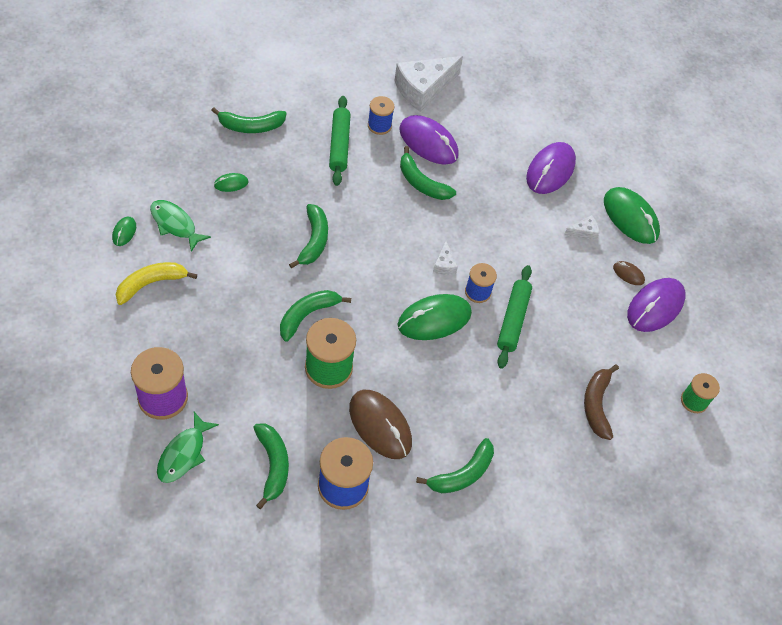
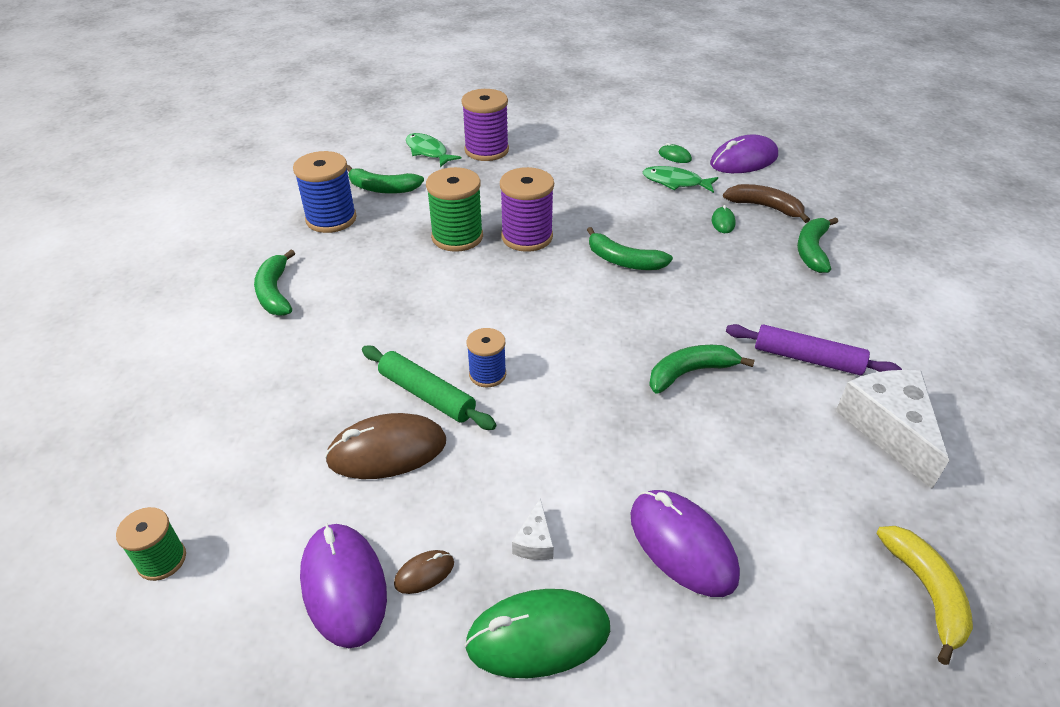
camera: 120 degrees right, 15 degrees down
(151, 284) = (608, 161): yellow banana -> yellow banana (926, 592)
(175, 224) = (675, 182): green fish -> green fish turned 135 degrees counterclockwise
(307, 315) = (527, 237): green banana -> purple spool
(339, 145) = (773, 313): green rolling pin -> none
(379, 125) = (807, 359): blue spool -> purple rolling pin
(380, 425) = (371, 253): brown mouse -> brown mouse (387, 451)
(428, 142) = (768, 402): purple mouse -> purple mouse (743, 160)
(434, 319) = (469, 324): green mouse -> none
(444, 264) = (544, 355): white cheese -> none
(596, 405) = (252, 435): brown banana -> brown banana (765, 207)

